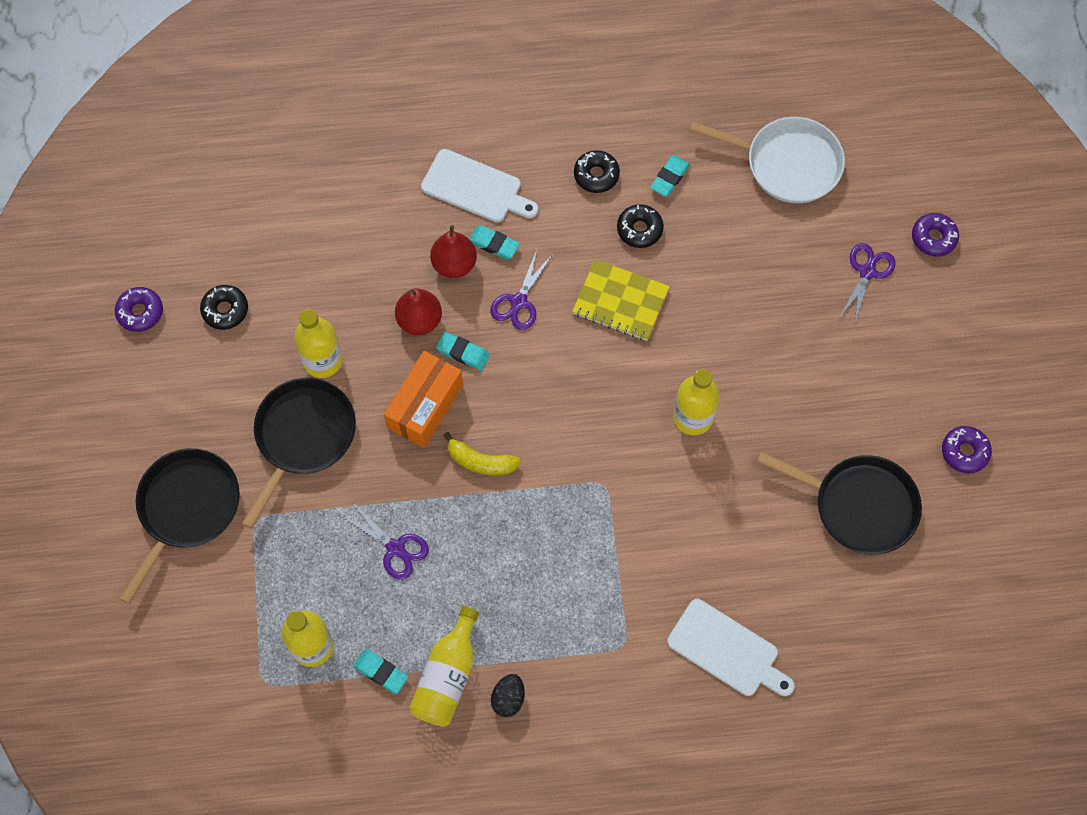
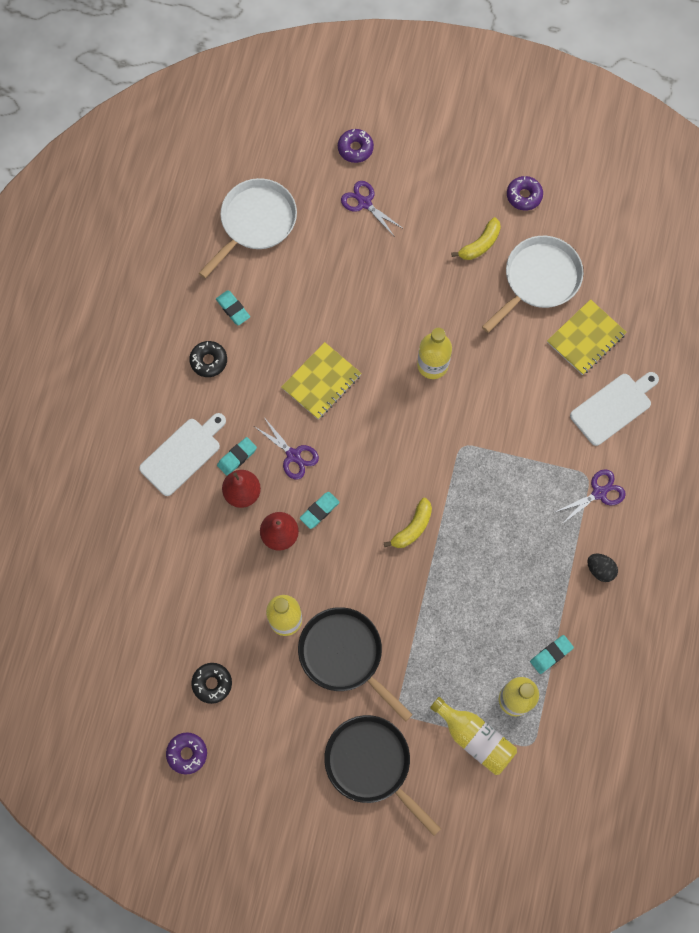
camera: 70 degrees left, 5 degrees up
(395, 548) = (459, 613): purple scissors -> purple scissors (599, 493)
(425, 406) = (353, 554): orange box -> none
(447, 676) = (569, 607): yellow bottle -> yellow bottle (475, 738)
(639, 229) = (267, 346): black donut -> none
(805, 588) = (586, 338): none -> yellow notebook
(859, 505) = (538, 280): black pan -> white pan
(874, 421) = (480, 244): none -> yellow banana

